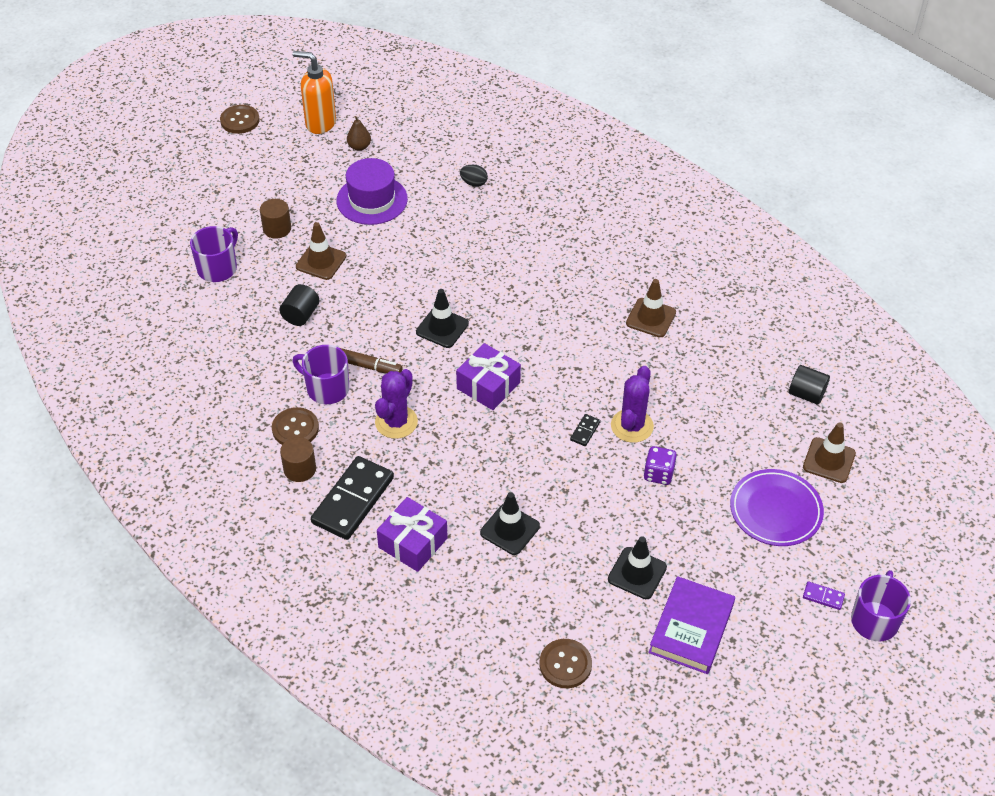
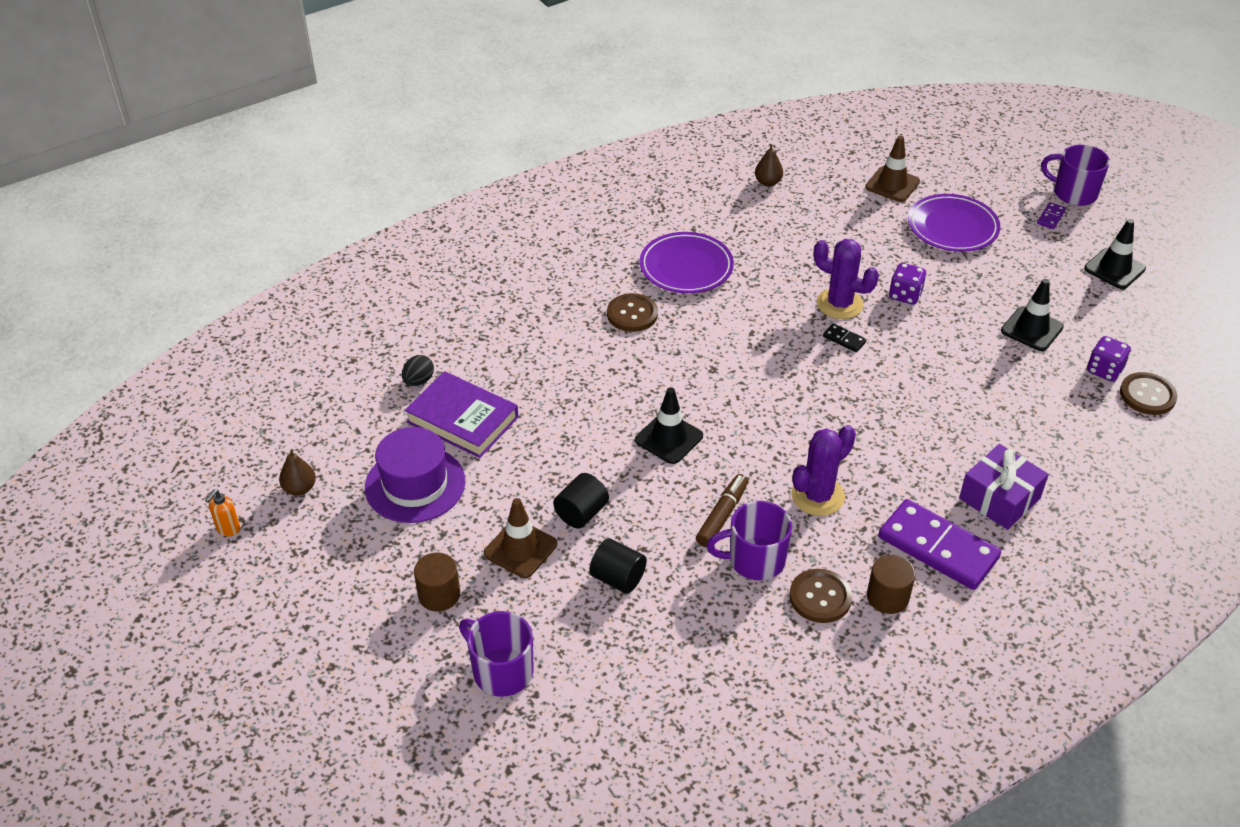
camera: 80 degrees left, 5 degrees down
(240, 120) = (175, 628): brown button -> brown button (632, 314)
(320, 123) = (228, 529): orange soap dispenser -> orange soap dispenser, size x0.47
(327, 388) = (755, 560): purple mug -> purple mug turned 45 degrees clockwise
(353, 500) = (938, 547): black domino -> purple domino
(396, 422) = (817, 496): purple cactus -> purple cactus turned 75 degrees counterclockwise
(488, 385) = (769, 408): purple gift -> none
(510, 529) = (979, 415): black traffic cone -> black traffic cone (1114, 269)
(592, 630) = (1104, 370): none -> purple dice
(651, 318) = (686, 267): brown traffic cone -> purple plate
(691, 628) = (1094, 303): purple book -> purple book (462, 420)
(795, 364) = (768, 182): none -> brown pear
(806, 394) = (808, 182): black cylinder -> black cylinder (581, 513)

